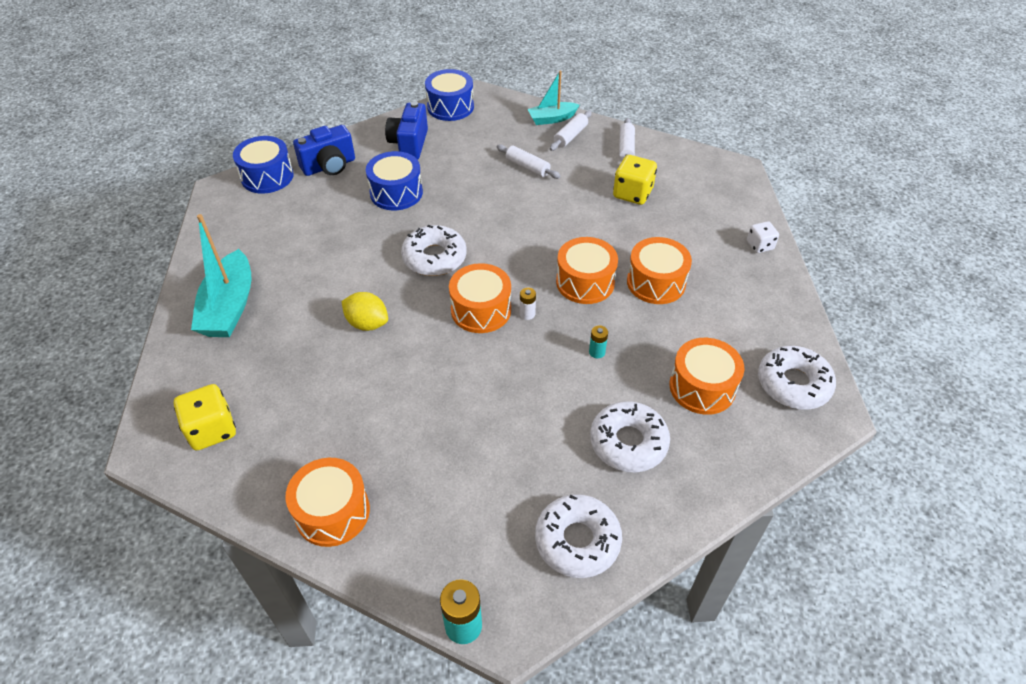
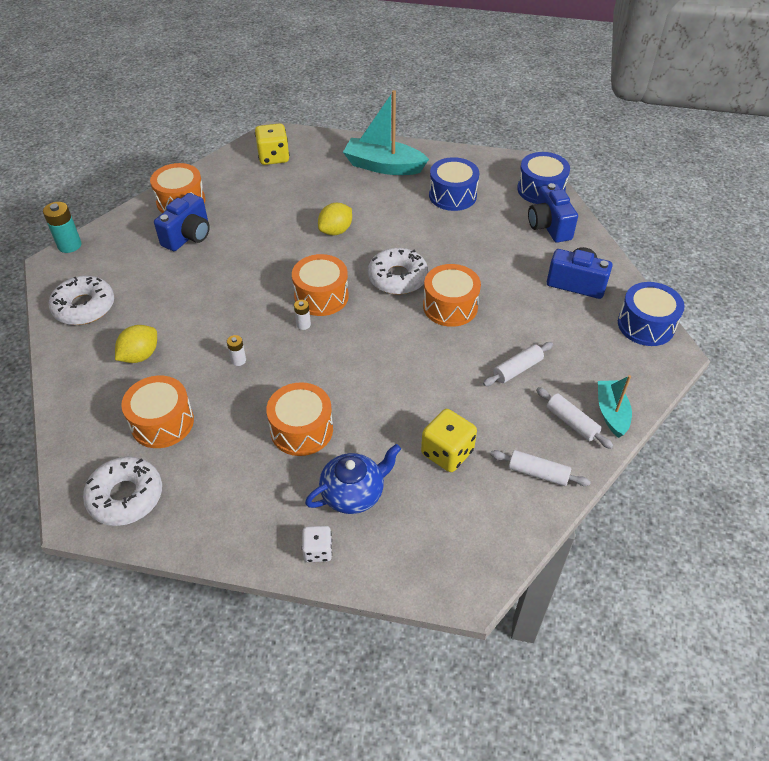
camera: 105 degrees right, 0 degrees up
(396, 193) = (497, 265): blue drum -> blue drum (452, 195)
(409, 473) = (188, 236): none -> blue camera
(585, 282) = (325, 374): orange drum -> orange drum (450, 306)
(597, 352) = (238, 360): turquoise battery -> white battery
(628, 442) = (140, 355): white donut -> yellow lemon
(699, 237) = (353, 493): none -> blue teapot

